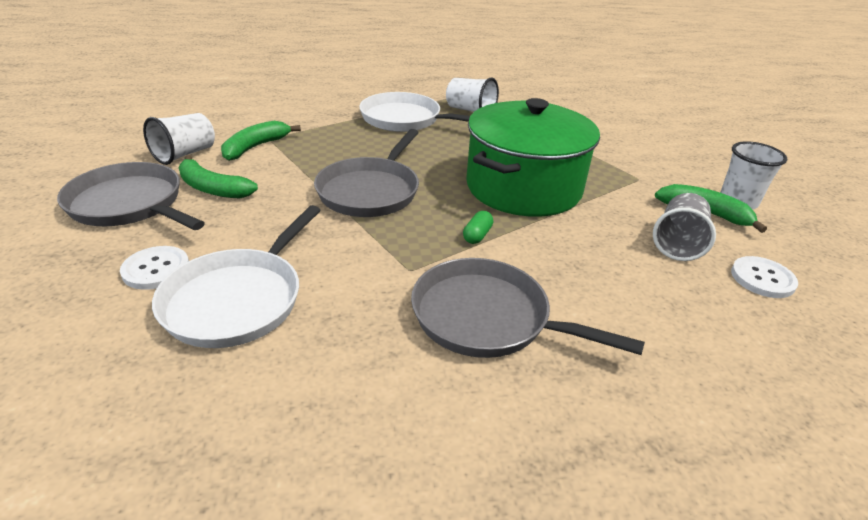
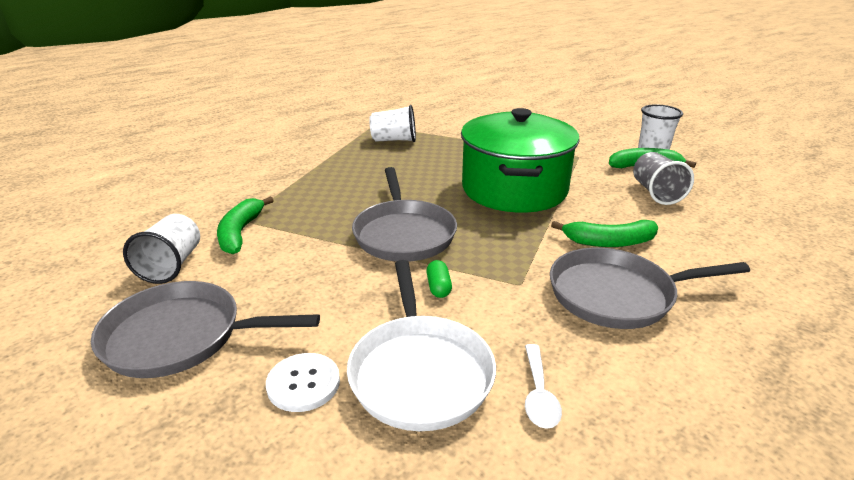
camera: 30 degrees left, 5 degrees down
(212, 188) = (251, 286): green banana -> green banana (609, 242)
(299, 361) = (538, 394): none -> white spoon
(404, 119) = (348, 163): white pan -> none
(477, 235) = (531, 237): green capsule -> green capsule (438, 287)
(762, 278) = (725, 198): white button -> none

